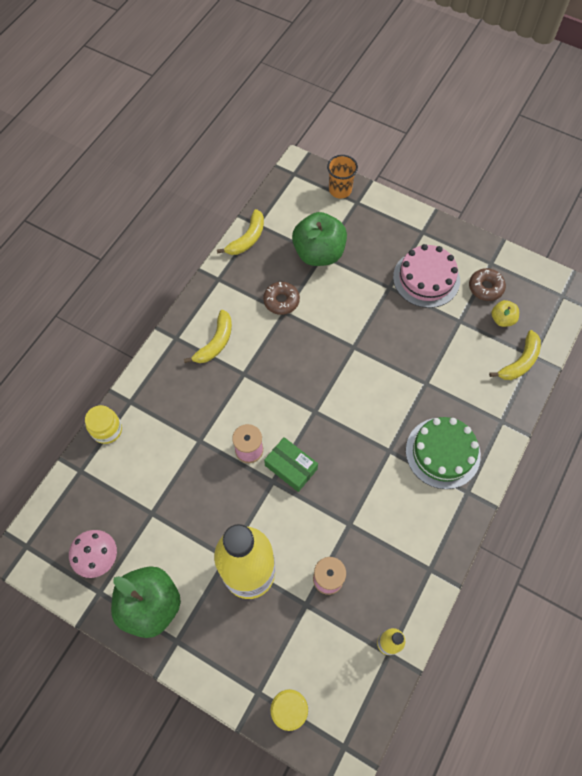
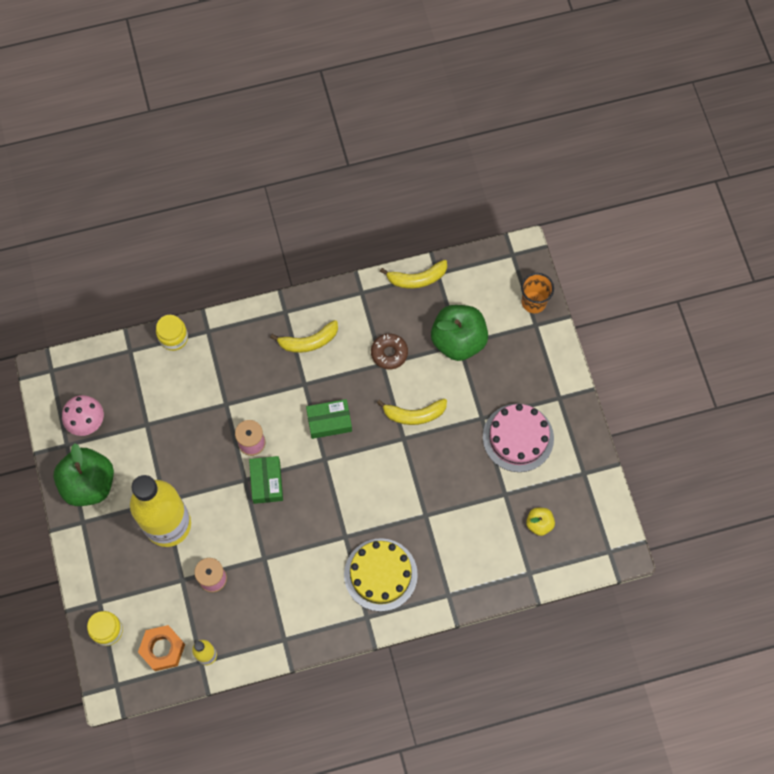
camera: 45 degrees right, 5 degrees up
(290, 383) = (329, 421): none -> green box
(349, 676) = (162, 649): none -> orange nut
(442, 452) = (380, 574): green cake -> yellow cake
(485, 287) = (556, 488): brown donut -> none
(520, 362) = (513, 567): yellow banana -> yellow banana (414, 414)

